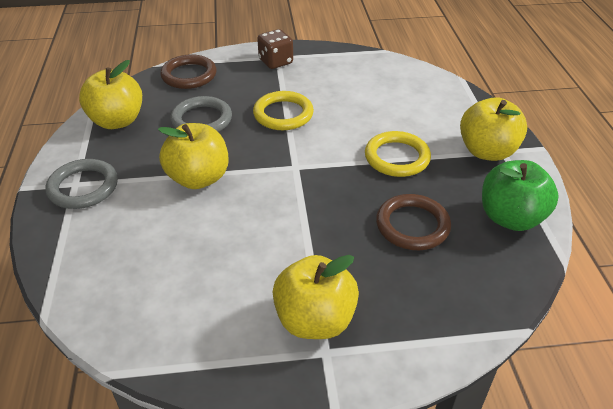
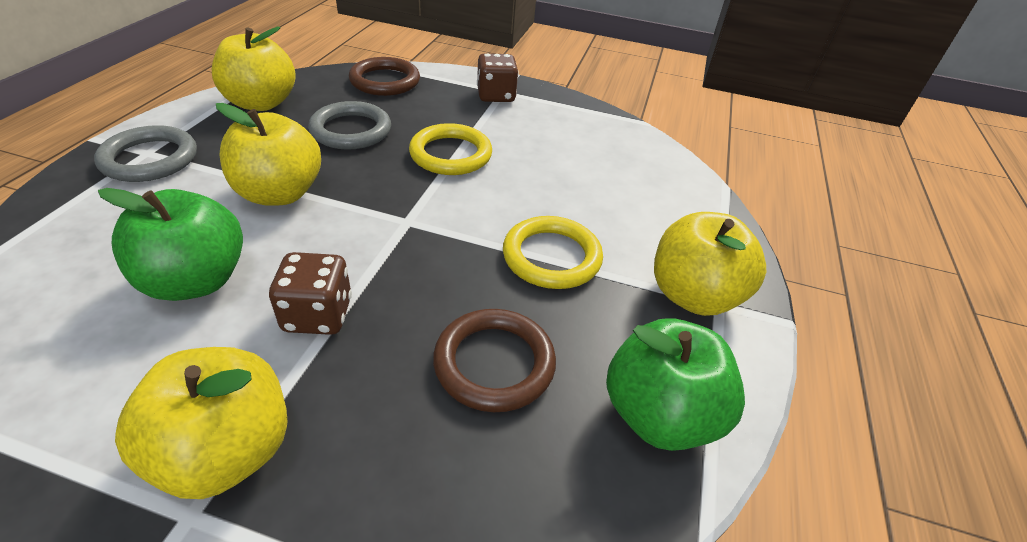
camera: 20 degrees right, 0 degrees up
(204, 248) = (196, 281): none -> green apple
(295, 238) = (318, 315): none -> brown dice

